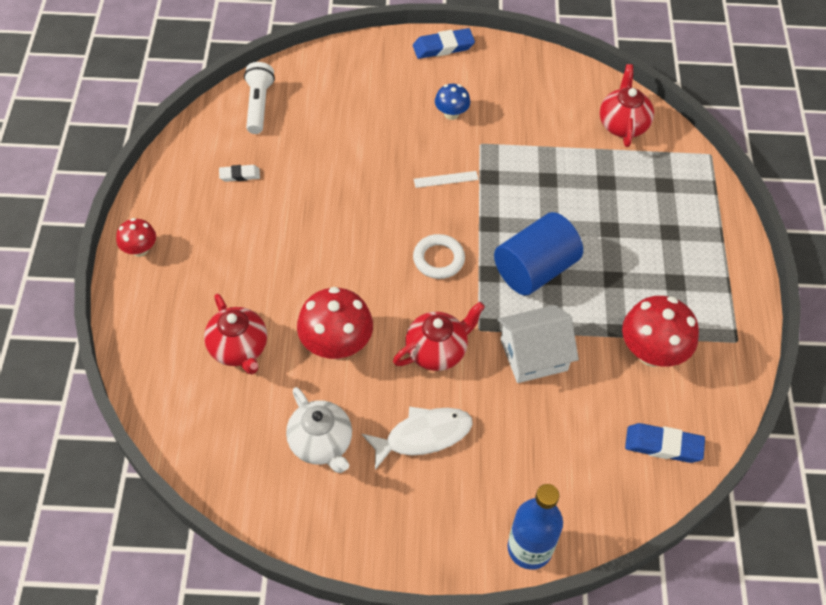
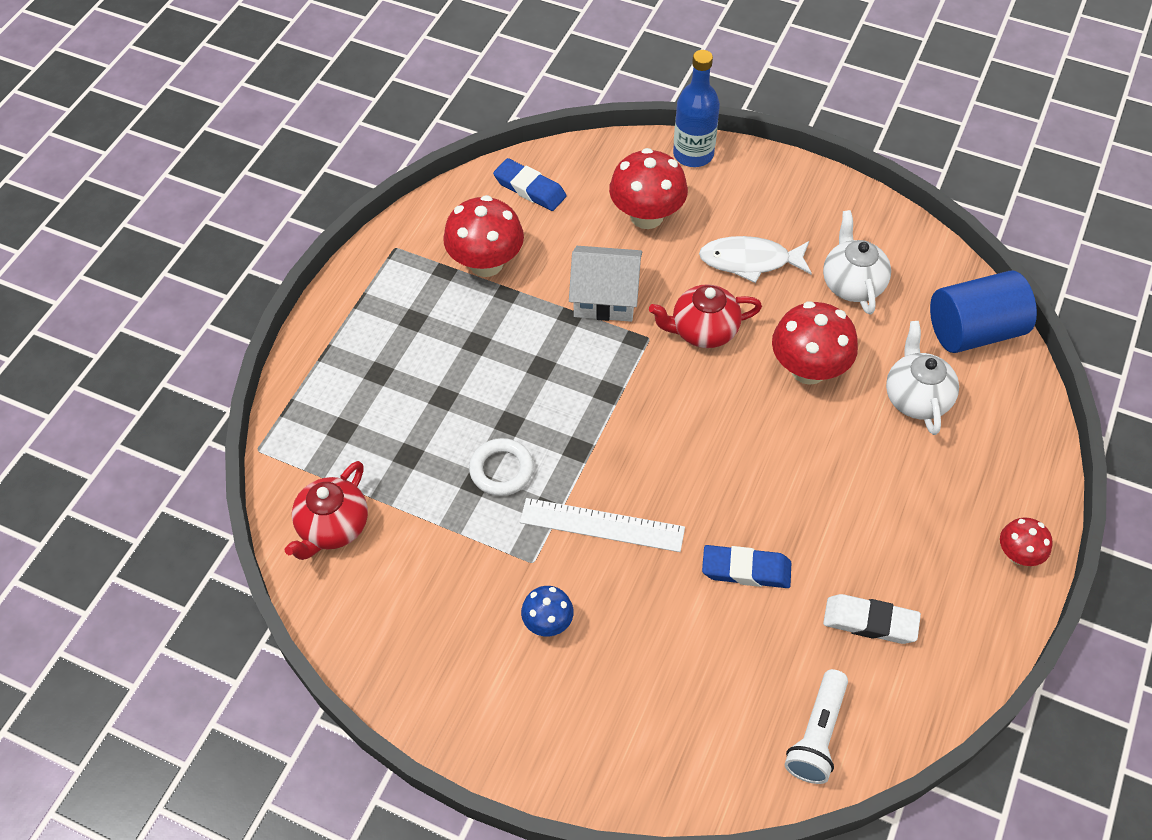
camera: 155 degrees left, 0 degrees up
(239, 175) = (870, 622): white eraser -> white eraser, size x1.63
(239, 349) = (916, 398): red teapot -> white teapot
(438, 259) = (657, 426): white ring -> white ring (501, 470)
(443, 47) = (502, 750): blue eraser -> blue eraser (746, 570)
(446, 179) = (602, 525): white ruler -> white ruler, size x1.89
(535, 269) = (555, 380): blue cylinder -> blue cylinder (974, 331)
(539, 453) = (646, 216): none -> red mushroom

